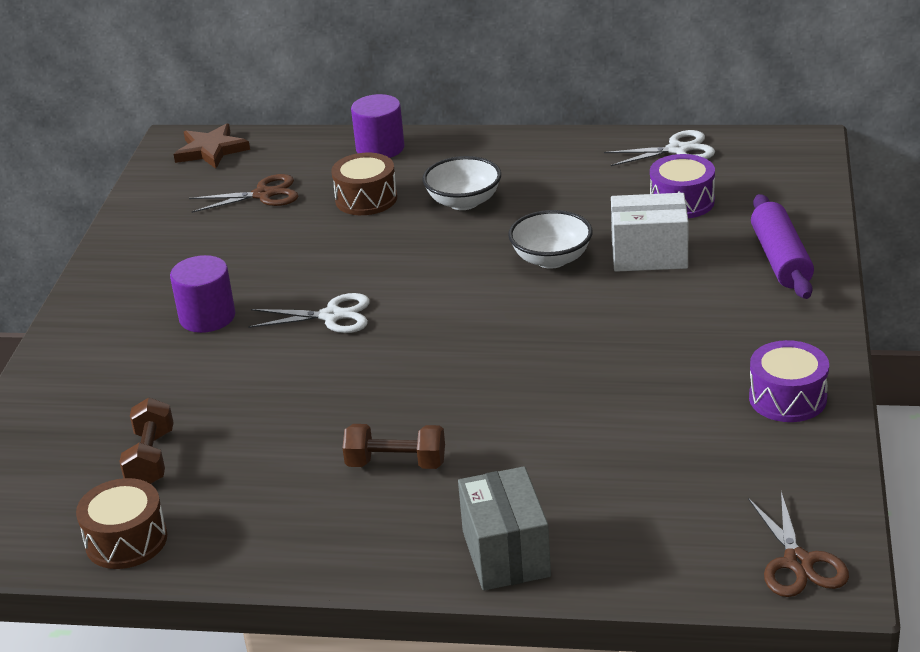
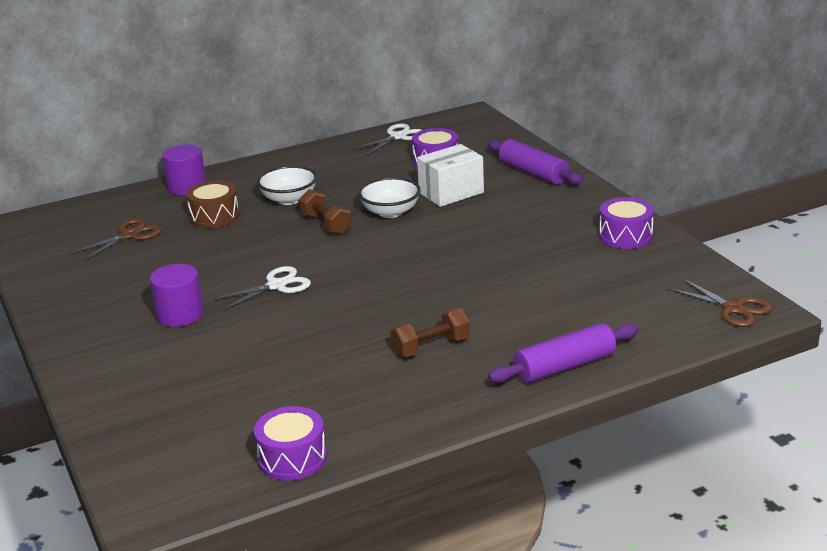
camera: 35 degrees left, 5 degrees down
(126, 540) = (292, 458): brown drum -> purple drum
(151, 459) = (247, 407): brown dumbbell -> brown dumbbell (326, 224)
(211, 150) = (50, 222): brown star -> none
(506, 553) = (564, 366): grey box -> purple rolling pin

